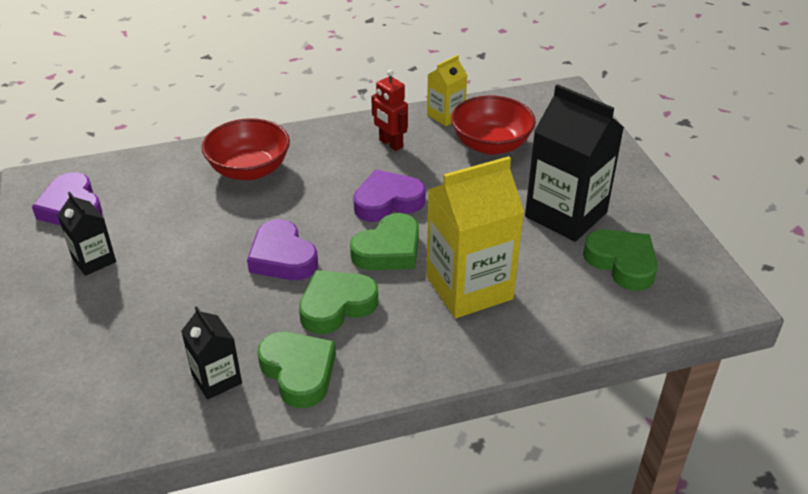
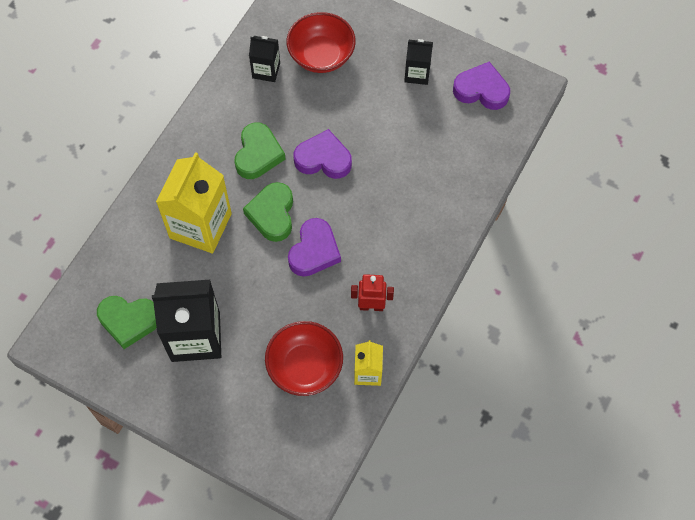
camera: 135 degrees right, 25 degrees up
(249, 170) = (427, 203): red bowl -> red bowl (321, 55)
(299, 372) = (233, 105): green heart -> none

